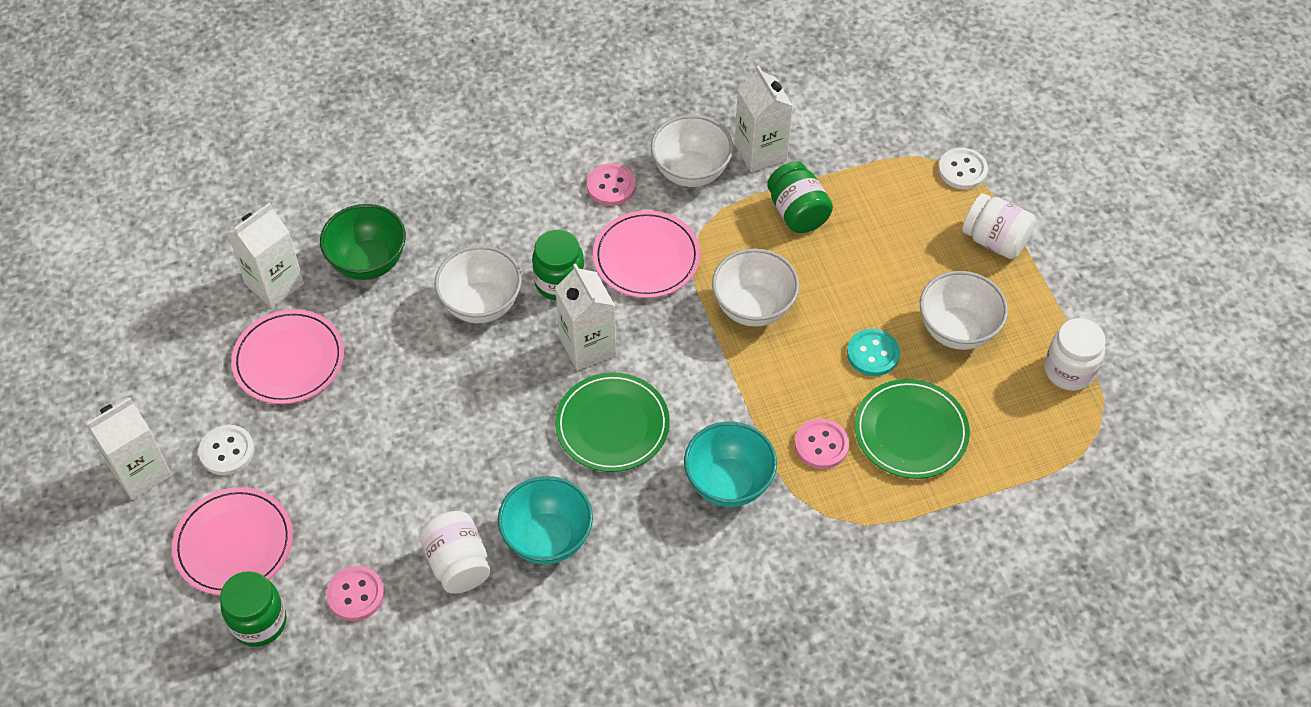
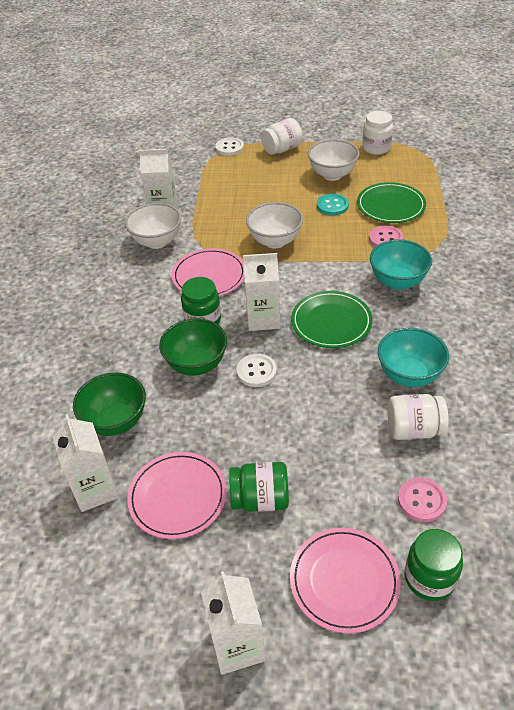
camera: 65 degrees left, 10 degrees down
(227, 451) = (247, 565): white button -> white button (256, 371)
(481, 305) = (196, 364): white bowl -> green bowl
(611, 186) = (142, 278): pink button -> none
(797, 212) = (217, 208): green jar -> green jar (260, 499)

